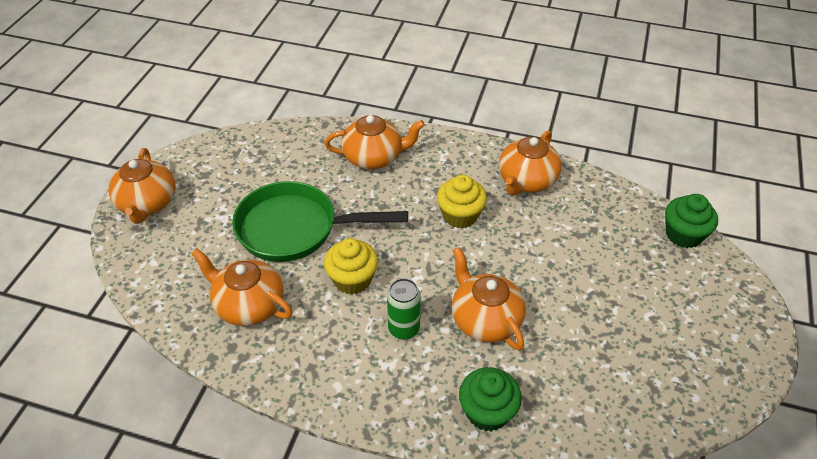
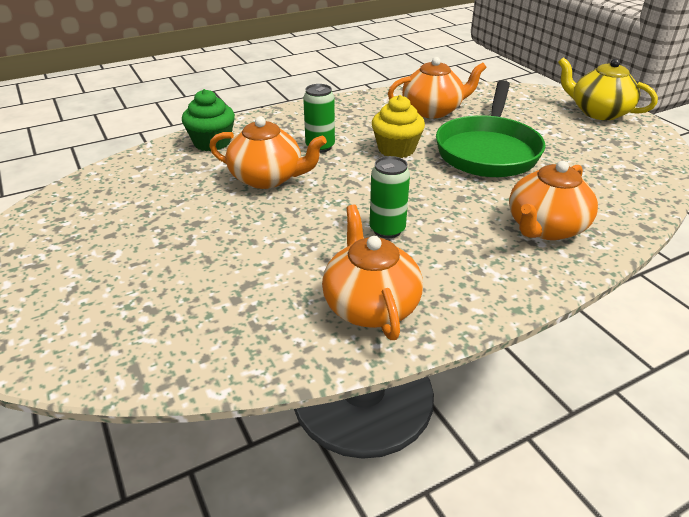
camera: 135 degrees right, 10 degrees down
(147, 203) = (598, 112): orange teapot -> yellow teapot
(295, 229) = (488, 150): green pan -> green pan turned 150 degrees clockwise
(460, 215) = (387, 230): yellow cupcake -> green can
(683, 234) = (110, 363): green cupcake -> none

